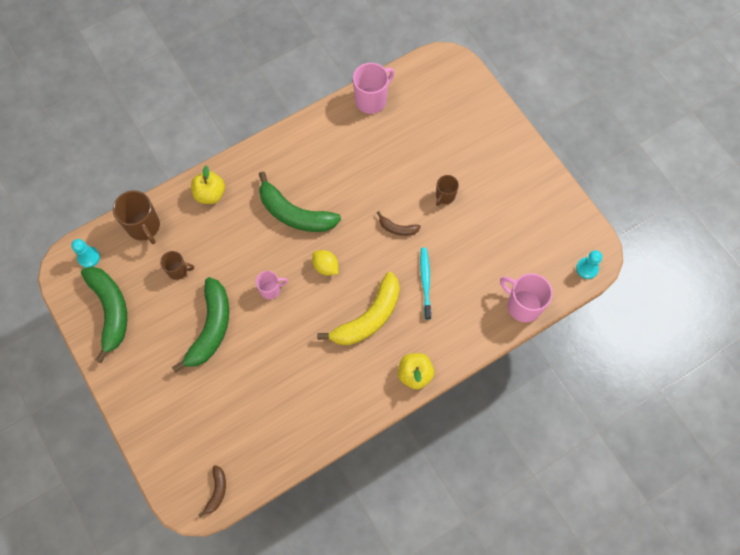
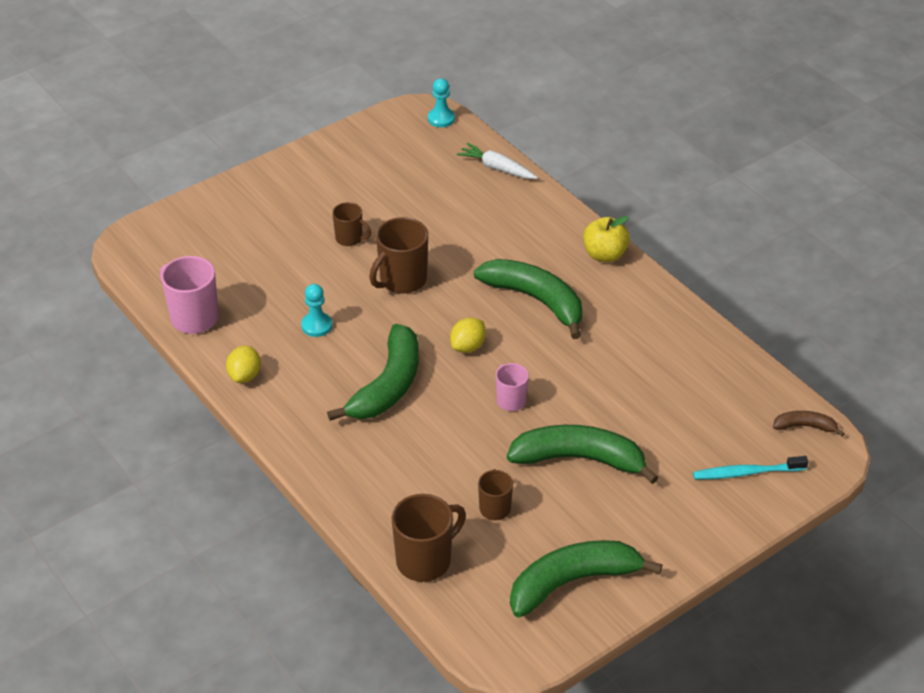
camera: 95 degrees left, 25 degrees down
(89, 257) = (486, 625): turquoise pawn -> turquoise pawn (316, 326)
(210, 194) = (361, 485): yellow apple -> none
(314, 130) = (245, 376): none -> yellow lemon
(368, 317) = (536, 300): yellow banana -> green banana
(397, 228) = (402, 280): brown banana -> brown mug
(425, 282) = (478, 251): turquoise toothbrush -> turquoise toothbrush (747, 473)
(523, 305) = (497, 168): pink mug -> white carrot

